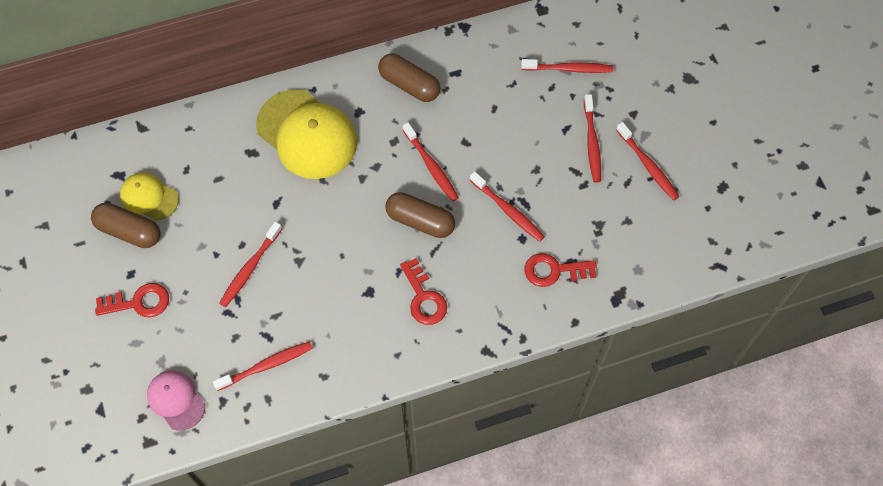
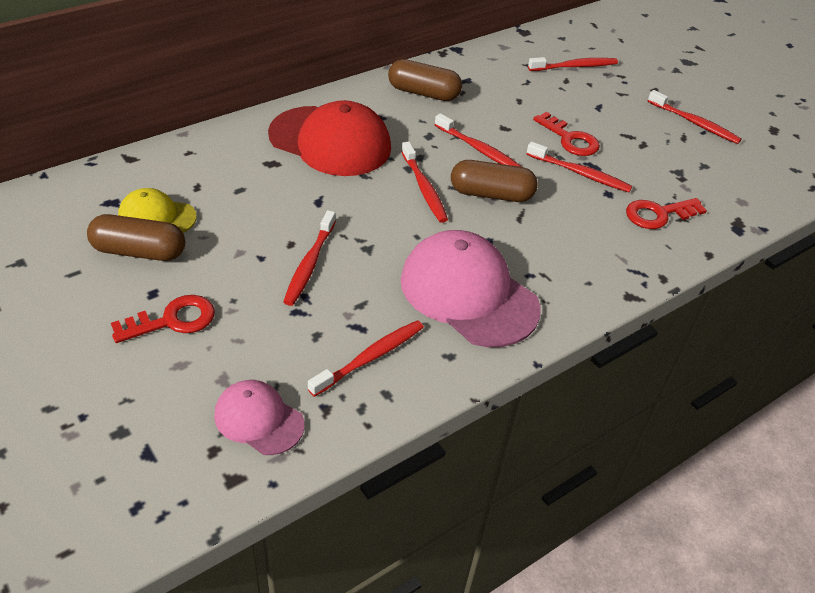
camera: 20 degrees left, 20 degrees down
(307, 134) = (330, 141): yellow cap -> red cap
(360, 322) = (468, 293): none -> pink cap
(424, 297) = (531, 259): red key -> red key (570, 139)
(592, 143) = (630, 113): red toothbrush -> red toothbrush (424, 188)

